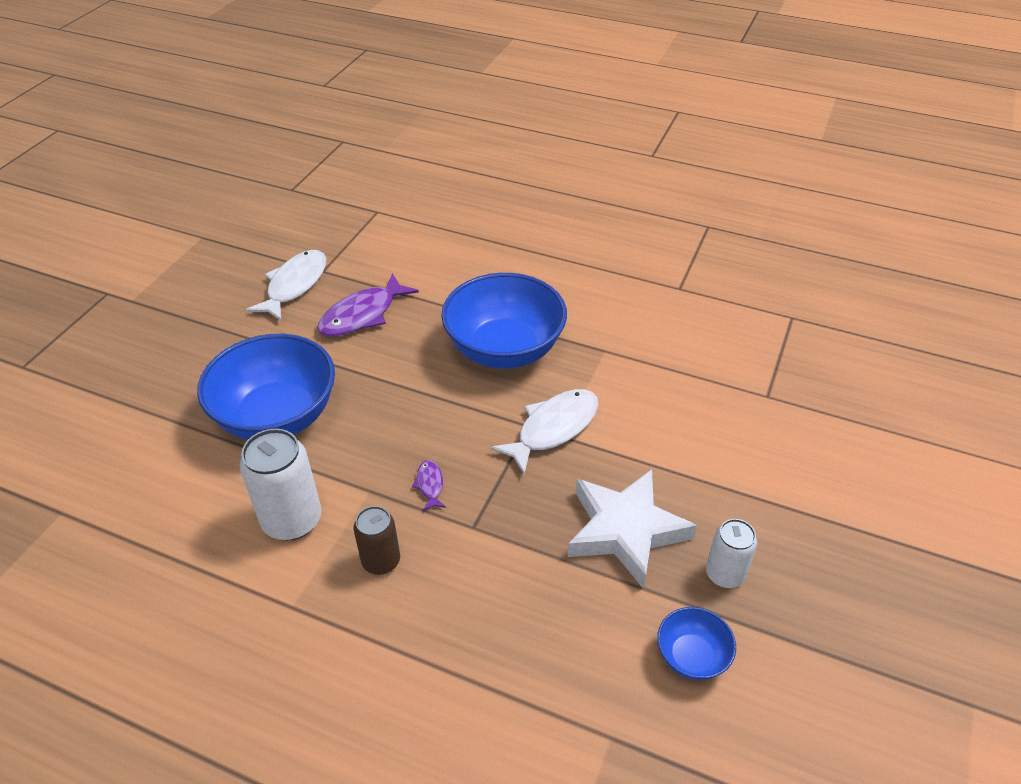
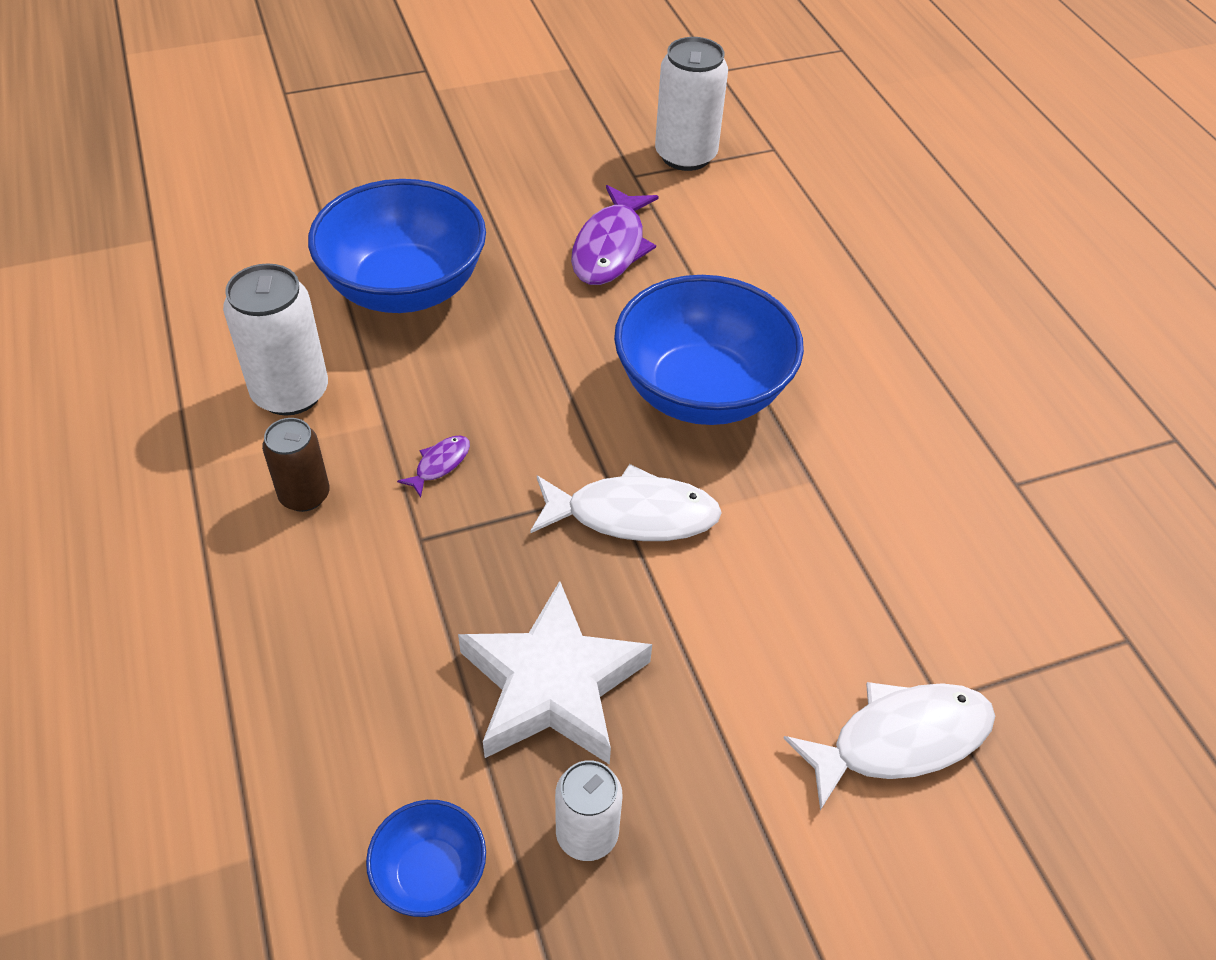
camera: 45 degrees right, 5 degrees up
(294, 285) = (588, 172): white fish -> white fish (900, 740)
(336, 243) = (685, 155): none -> white can
(362, 315) = (611, 247): purple fish -> purple fish turned 75 degrees counterclockwise

